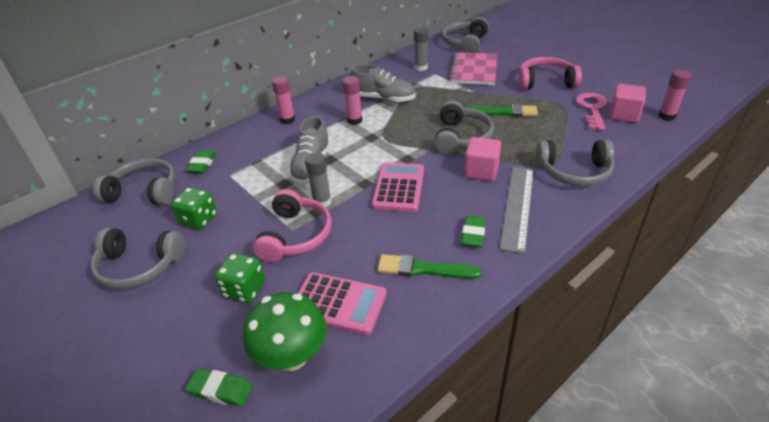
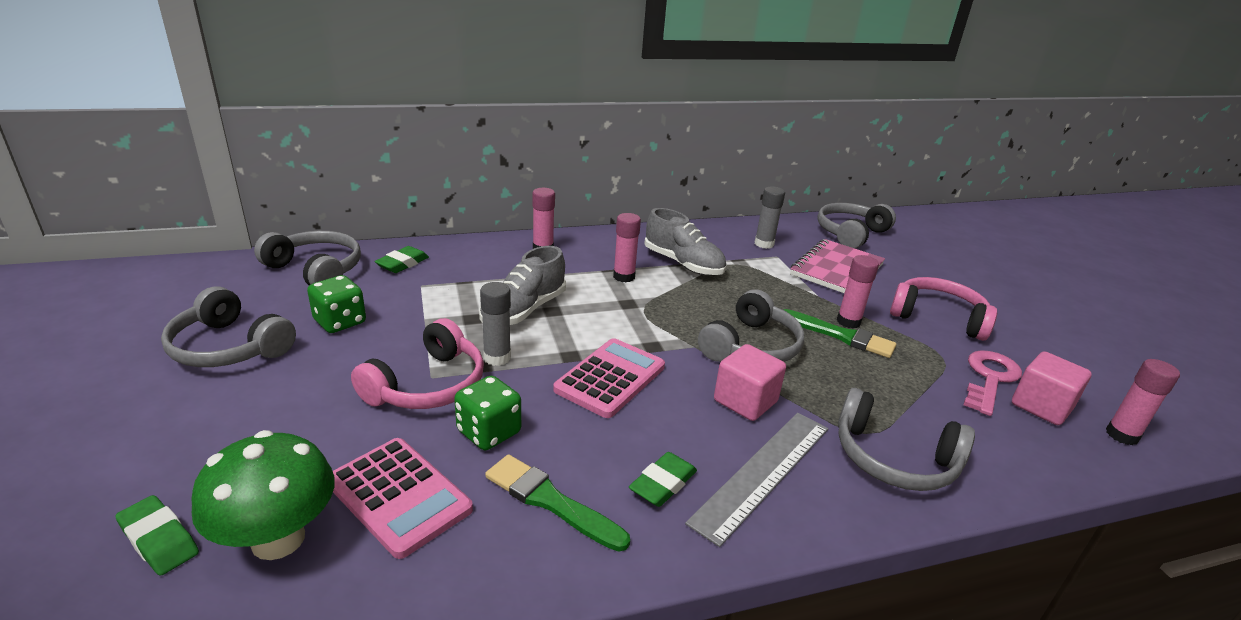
camera: 20 degrees right, 10 degrees down
(244, 289) = (308, 425): green dice -> green dice (489, 432)
(502, 102) = (848, 322): none -> pink glue stick

